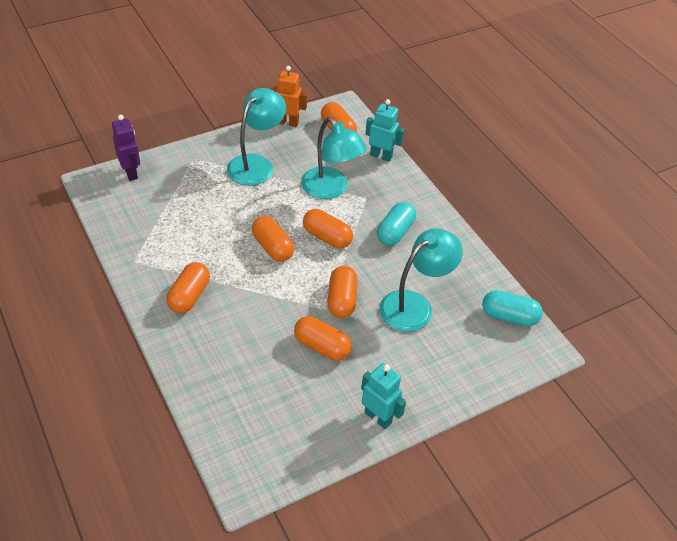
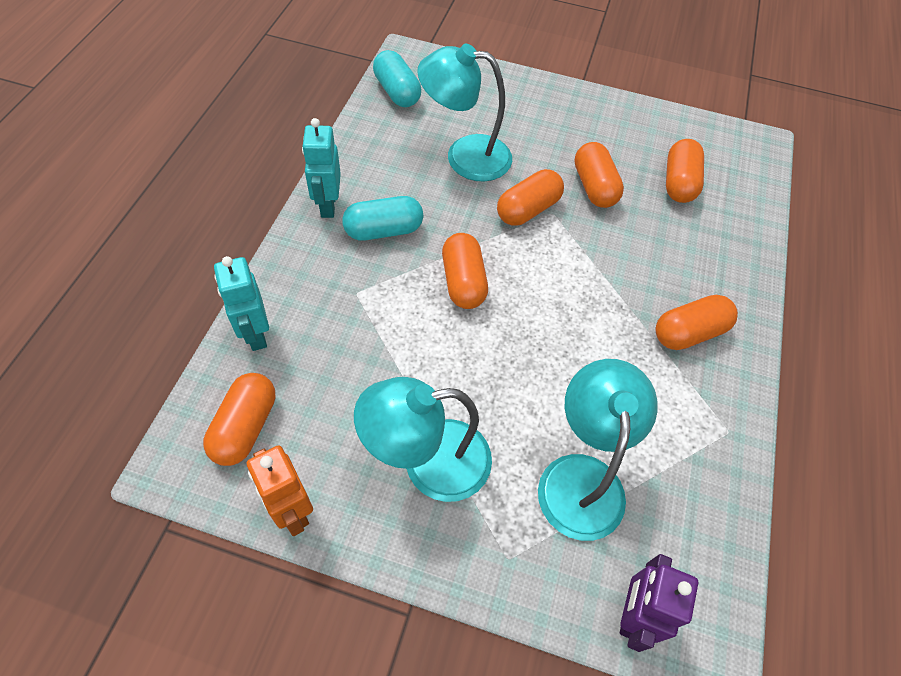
camera: 135 degrees left, 10 degrees up
(272, 247) = (538, 318): orange capsule -> orange capsule (678, 183)
(330, 189) = (381, 338): turquoise lamp -> turquoise lamp (581, 477)
(378, 417) = (604, 111): turquoise robot -> turquoise robot (328, 205)

